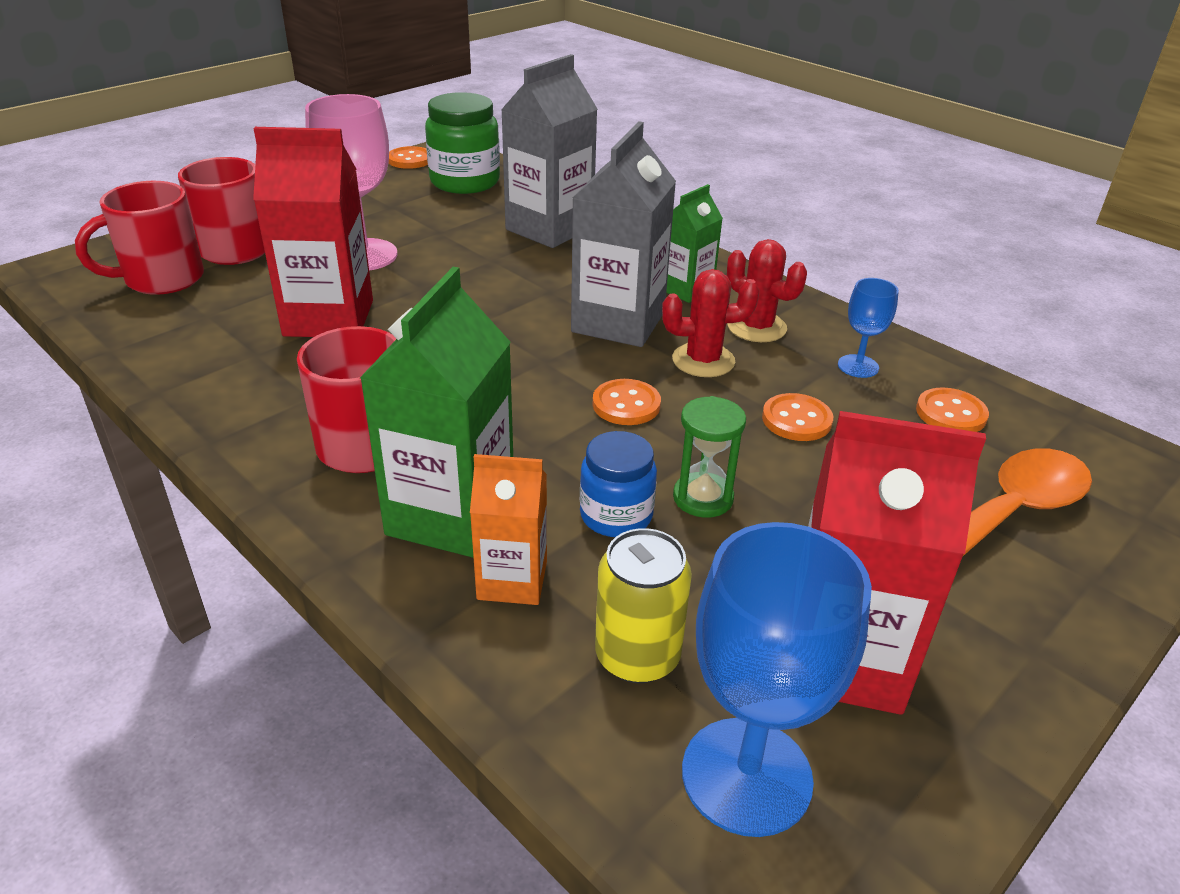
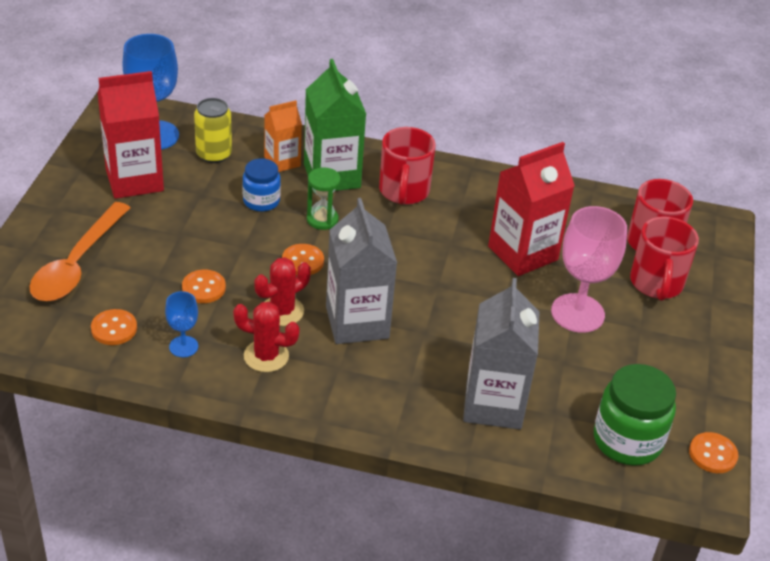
camera: 145 degrees right, 5 degrees up
(685, 289) = (338, 376): green carton -> none
(703, 498) = (227, 223): green hourglass -> green hourglass (322, 219)

